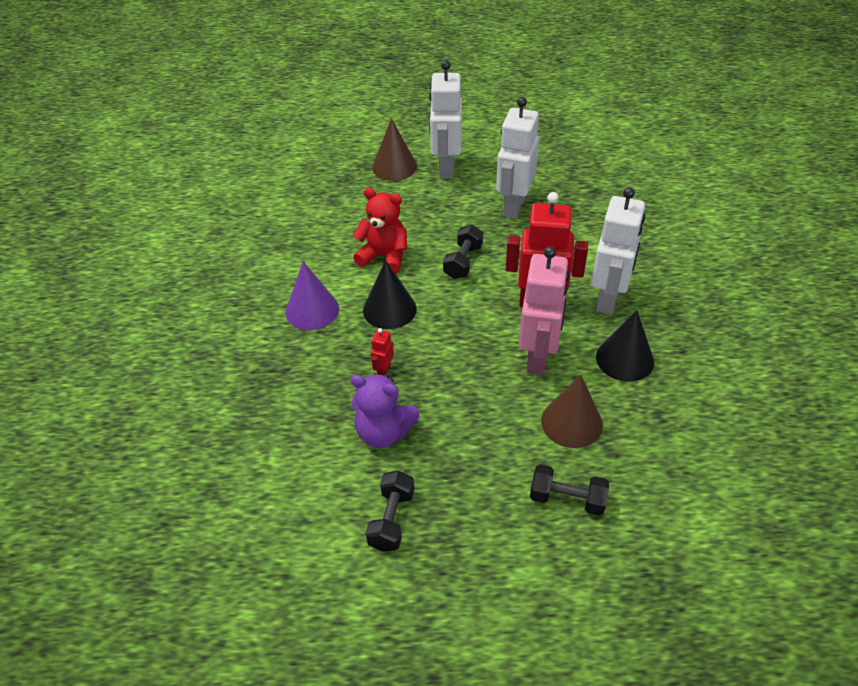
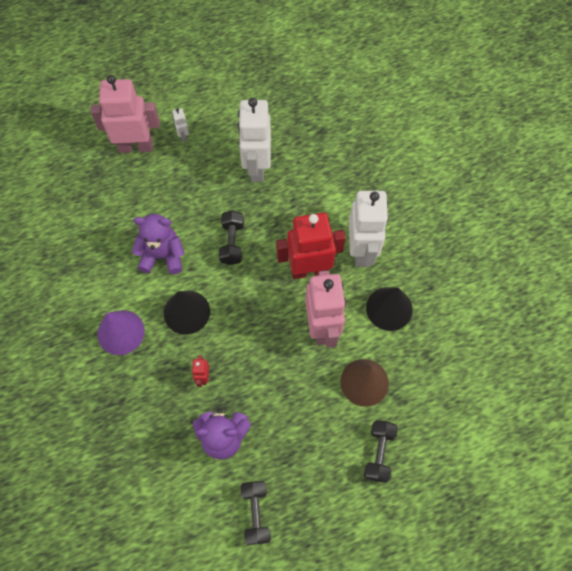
camera: 20 degrees left, 20 degrees up
(384, 257) = (163, 256): red teddy bear -> purple teddy bear
(394, 166) = (136, 146): brown cone -> pink robot
(446, 168) = (183, 136): white robot -> white robot, size x0.42
(567, 499) = (379, 453): black dumbbell -> black dumbbell turned 75 degrees counterclockwise

